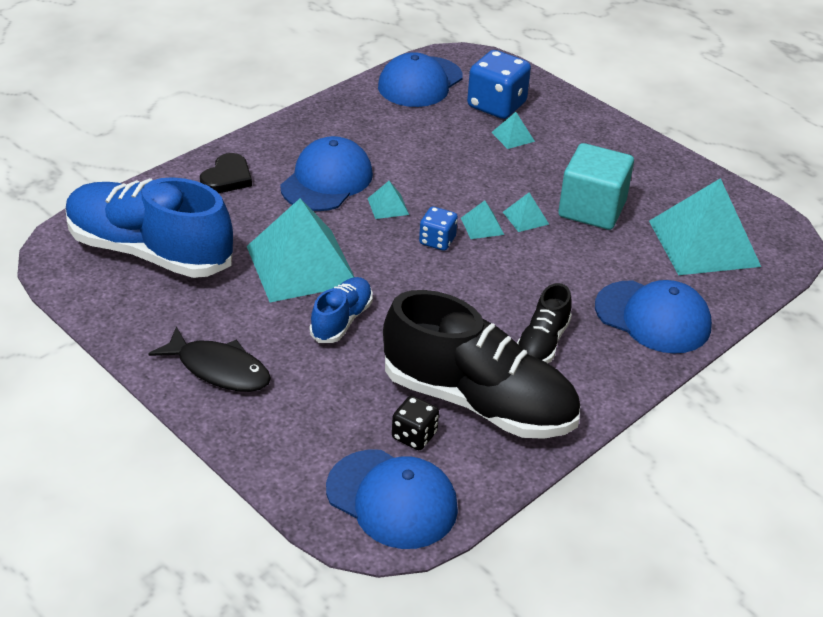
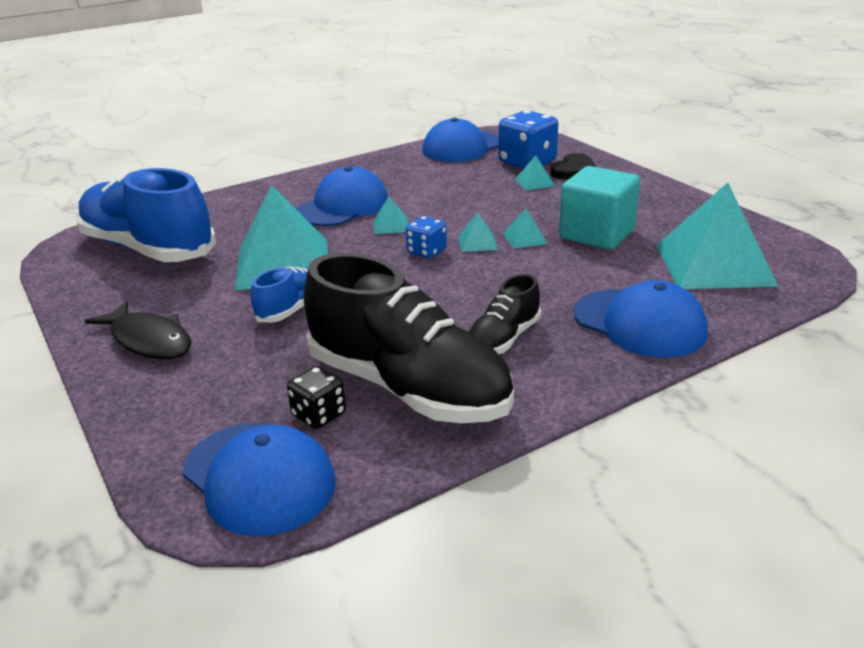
camera: 15 degrees right, 10 degrees down
(227, 178) = (253, 202): black heart -> black heart (574, 170)

